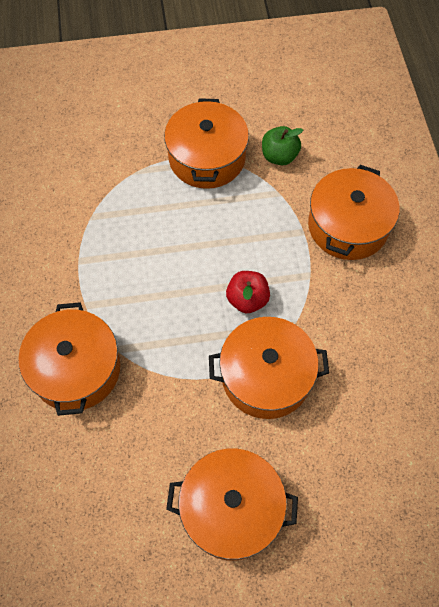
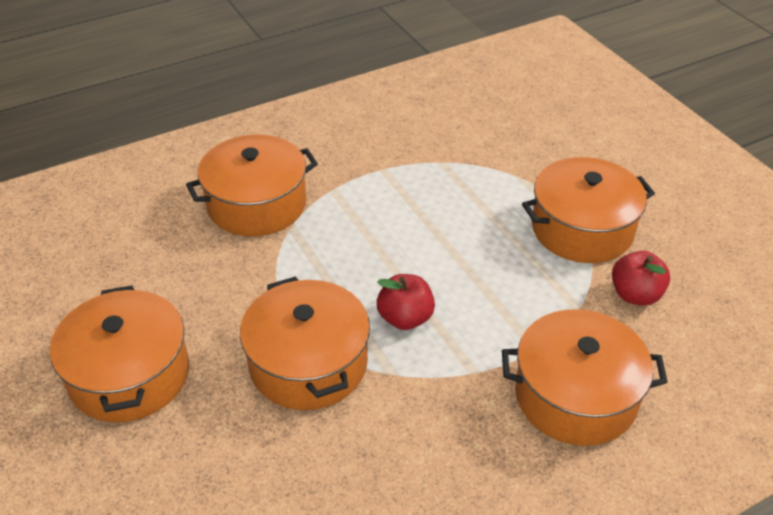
camera: 70 degrees right, 20 degrees down
(279, 156) = (635, 295): green apple -> red apple

